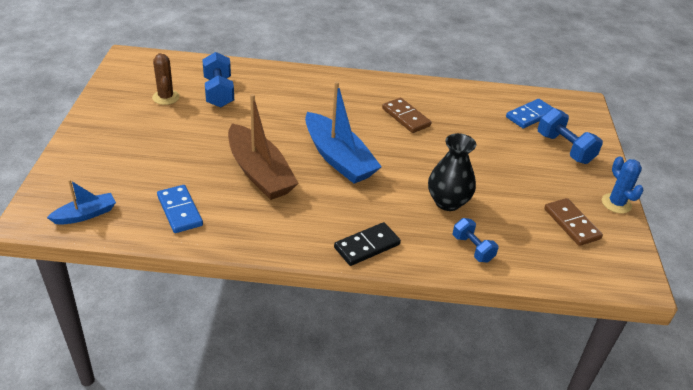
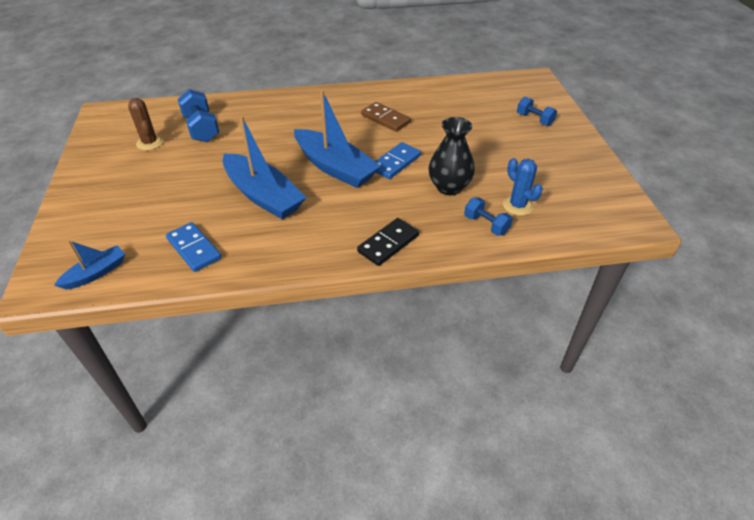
camera: 10 degrees left, 5 degrees up
(259, 173) = (263, 196): brown boat -> blue boat
(530, 115) = (494, 97): blue domino -> blue domino (395, 162)
(564, 148) = (534, 119): blue dumbbell -> blue dumbbell, size x0.64
(571, 224) = (564, 184): brown domino -> none
(616, 203) = (595, 158): blue cactus -> blue cactus (517, 206)

